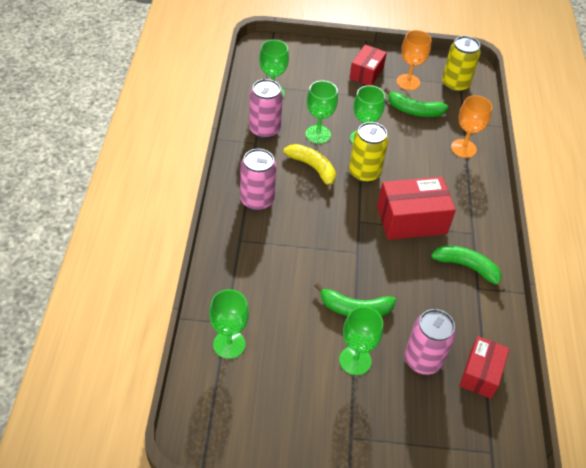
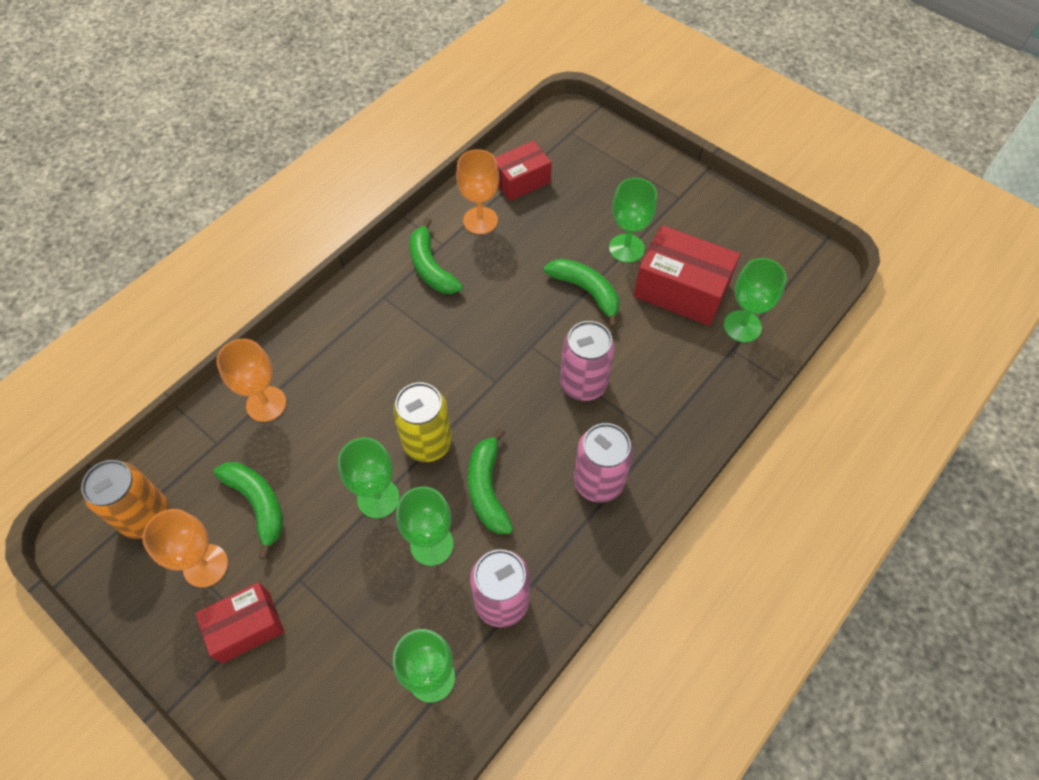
camera: 140 degrees left, 10 degrees up
(313, 168) = (487, 489): yellow banana -> green banana
(411, 220) = (434, 348): red box -> red box (681, 290)
(422, 360) = (562, 216): pink can -> pink can (583, 383)
(455, 84) = (146, 516): yellow can -> orange can
(474, 320) = (480, 220): none -> orange goblet

